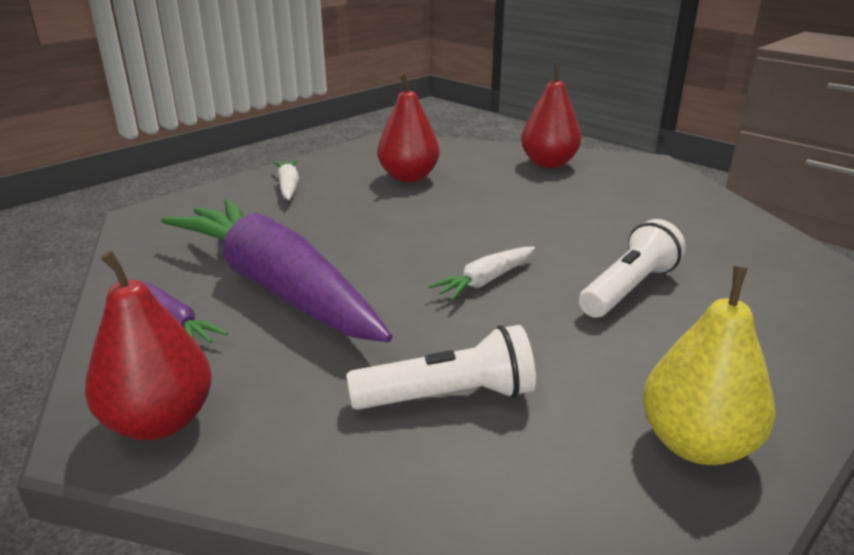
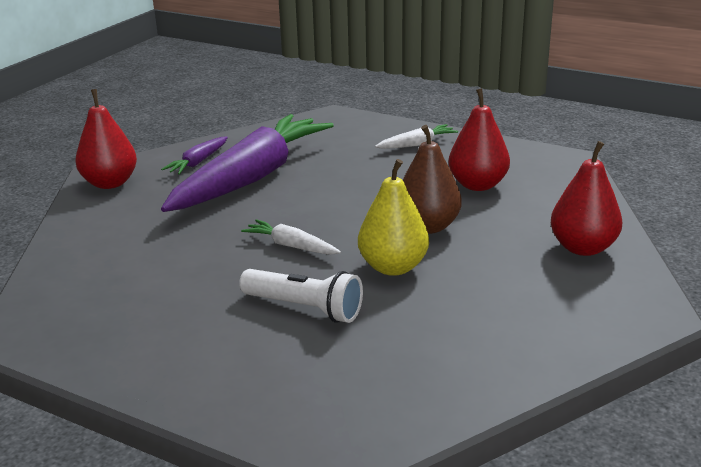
camera: 75 degrees right, 0 degrees up
(448, 397) = (142, 252): white flashlight -> none
(480, 209) = (427, 226): none -> brown pear
(696, 444) = (105, 339): yellow pear -> yellow pear (393, 267)

